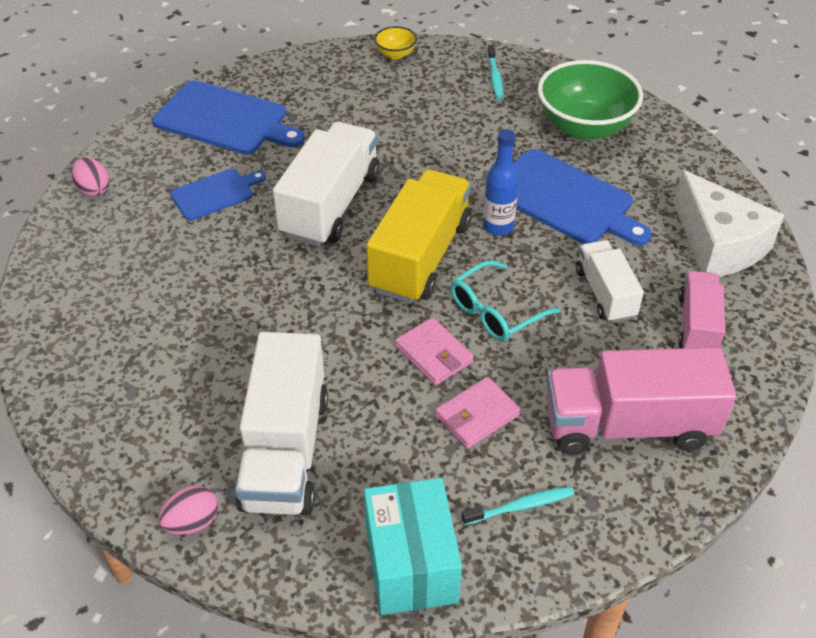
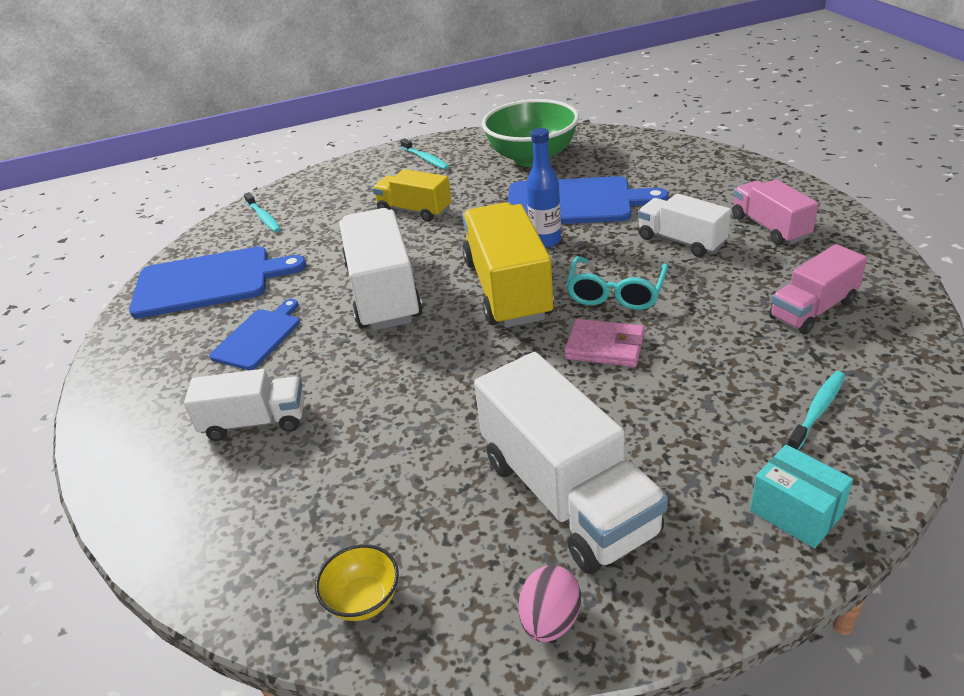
camera: 30 degrees left, 10 degrees down
(94, 189) = (116, 395): pink egg -> none
(155, 266) = (255, 422): none -> white truck
(315, 73) = (263, 217): none -> turquoise toothbrush
(395, 54) = (324, 178): yellow bowl -> yellow bowl (363, 600)
(411, 564) = (795, 513): turquoise box -> turquoise box, size x0.60
(430, 133) = (414, 210): none -> yellow truck
(477, 415) = (696, 368): pink wallet -> none
(628, 425) = (813, 310): pink truck -> pink truck, size x0.59
(718, 244) = (716, 178): white cheese -> none

